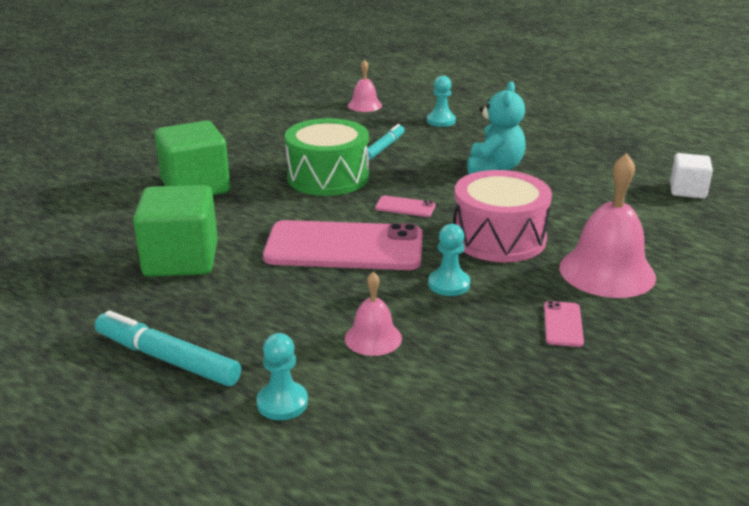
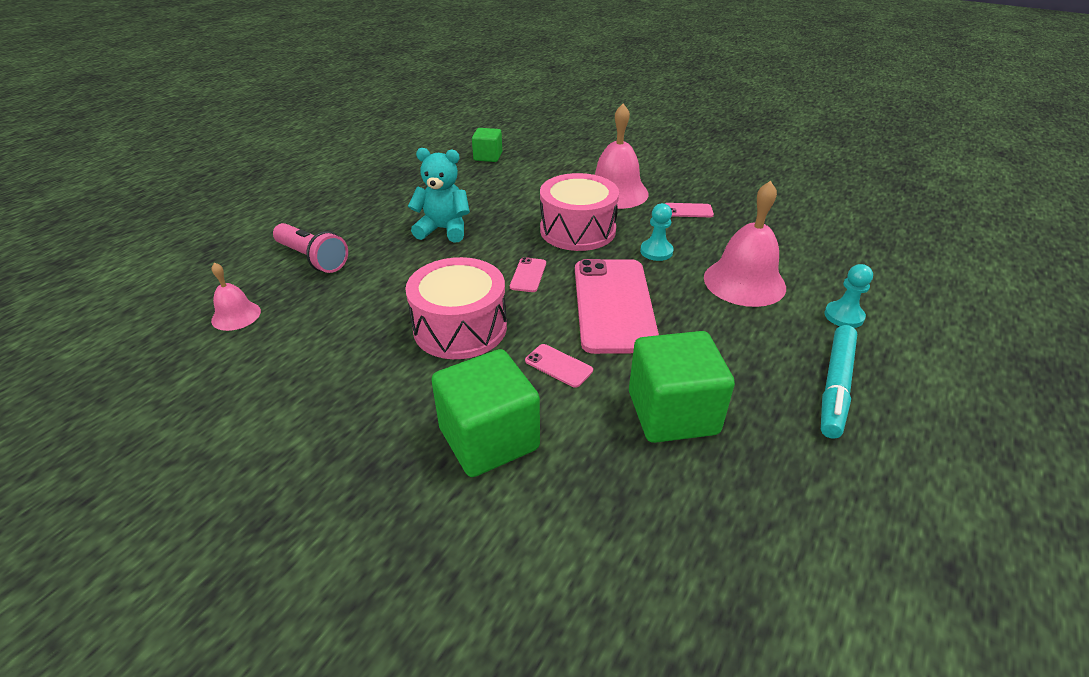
camera: 95 degrees left, 10 degrees up
(263, 215) = (558, 365): none -> pink phone
(328, 177) = (460, 328): green drum -> pink drum
(373, 338) = (744, 282): pink bell -> pink bell, size x1.85
(384, 147) = (382, 293): turquoise marker -> none
(441, 121) = (313, 258): turquoise pawn -> pink flashlight
(687, 191) = (488, 156): white cube -> green cube

